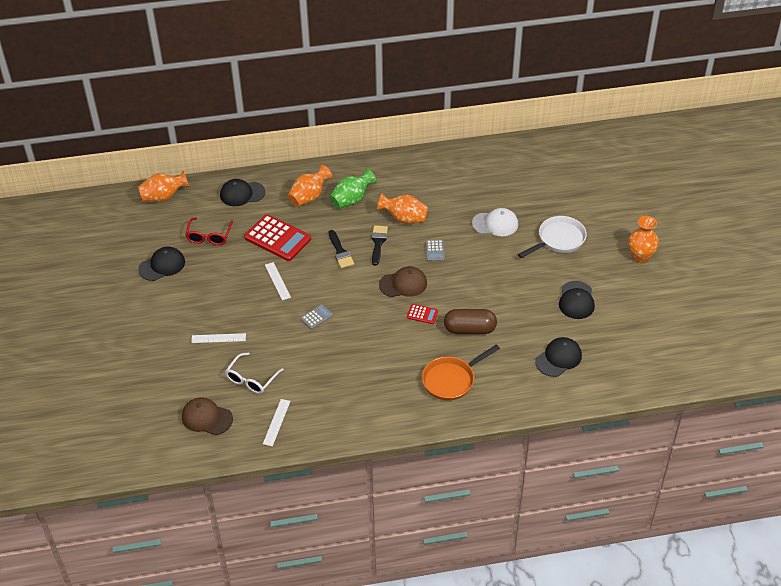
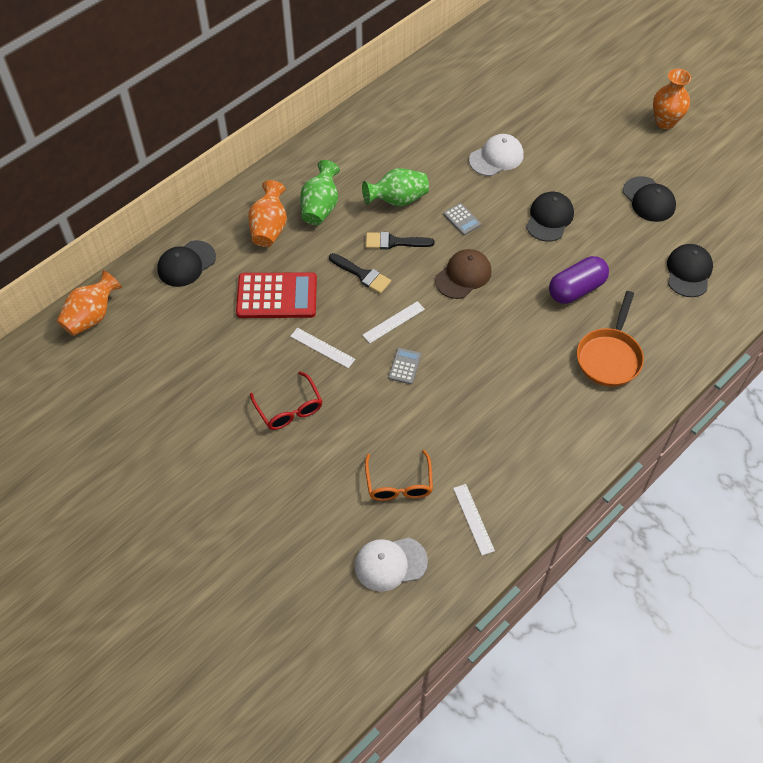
camera: 35 degrees left, 10 degrees up
(162, 265) = (166, 404): black cap -> black cap (549, 218)
(206, 418) = (390, 563): brown cap -> white cap
(209, 236) = (192, 337): red glasses -> red glasses (289, 409)
(218, 338) = (316, 456): white ruler -> white ruler (393, 322)
(251, 379) = (399, 484): white glasses -> orange glasses
(378, 243) = (394, 242): black brush -> black brush turned 60 degrees counterclockwise
(404, 219) = (397, 200): orange vase -> green vase
(422, 314) = (513, 299): red calculator -> none
(469, 329) = (576, 289): brown capsule -> purple capsule
(558, 240) = (573, 143): white pan -> none

